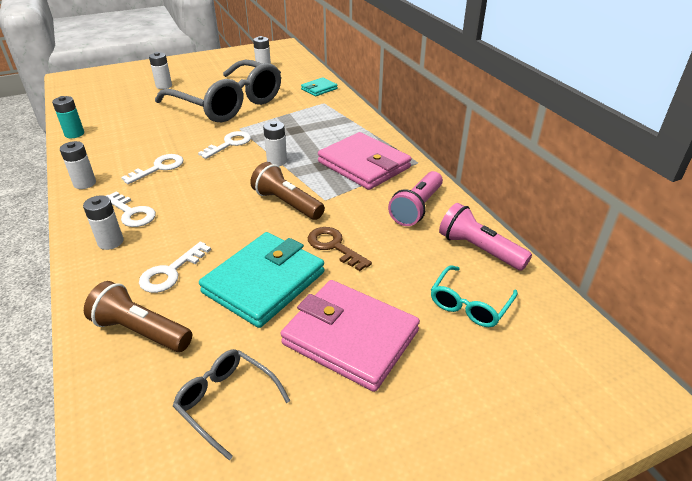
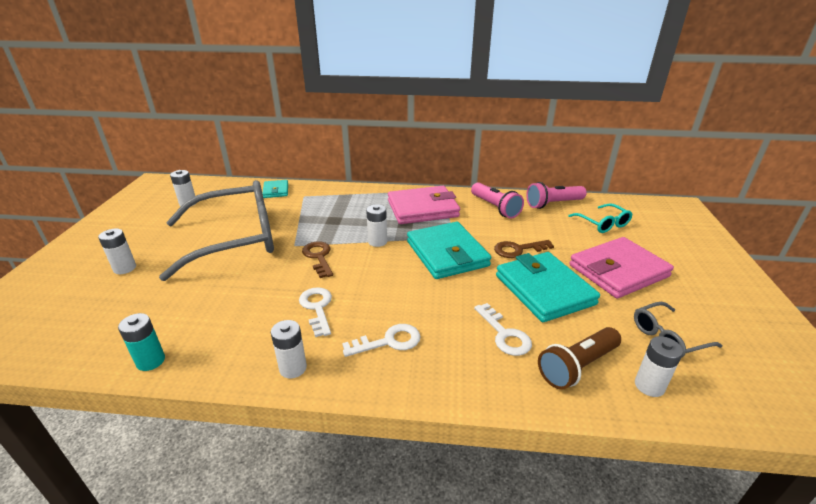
camera: 60 degrees left, 5 degrees down
(110, 242) = (431, 365): white battery -> white battery (649, 386)
(229, 144) = (318, 257): white key -> brown key
(287, 203) = (447, 254): brown flashlight -> turquoise wallet

